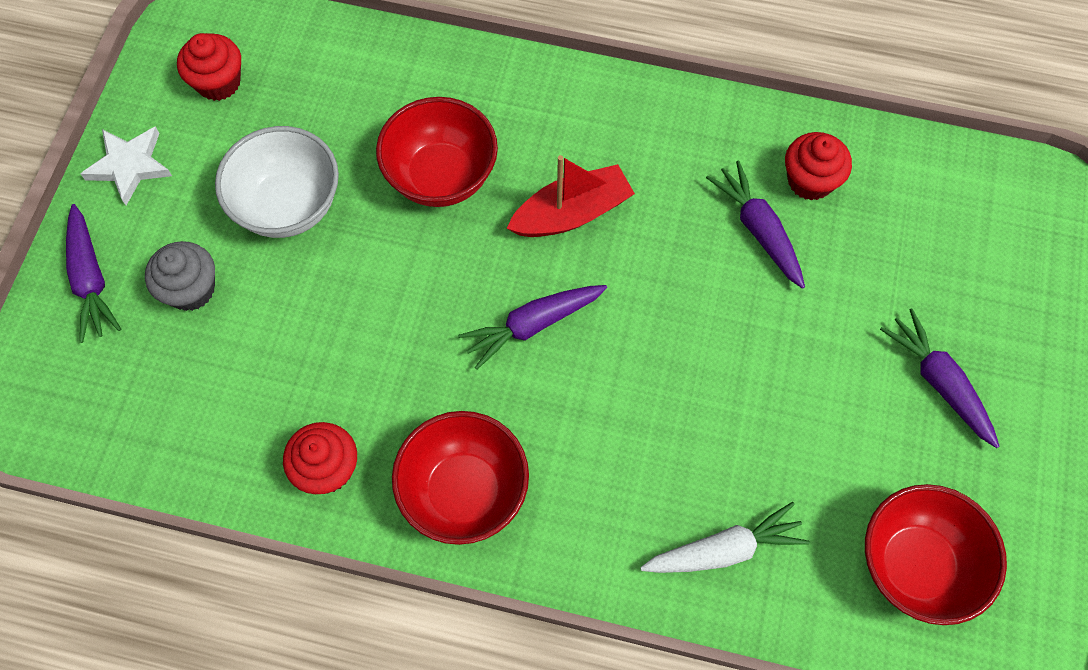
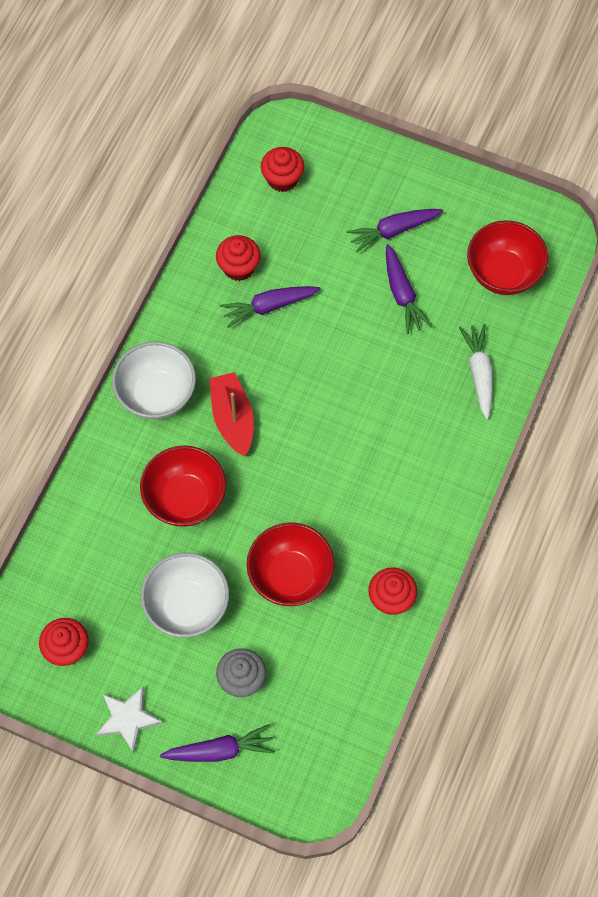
camera: 80 degrees left, 0 degrees up
(464, 491) = (420, 516): red bowl -> red bowl (290, 576)
(532, 325) = (312, 457): purple carrot -> purple carrot (402, 294)
(587, 116) = (157, 395): none -> white bowl
(974, 213) = (282, 179): none -> red cupcake

